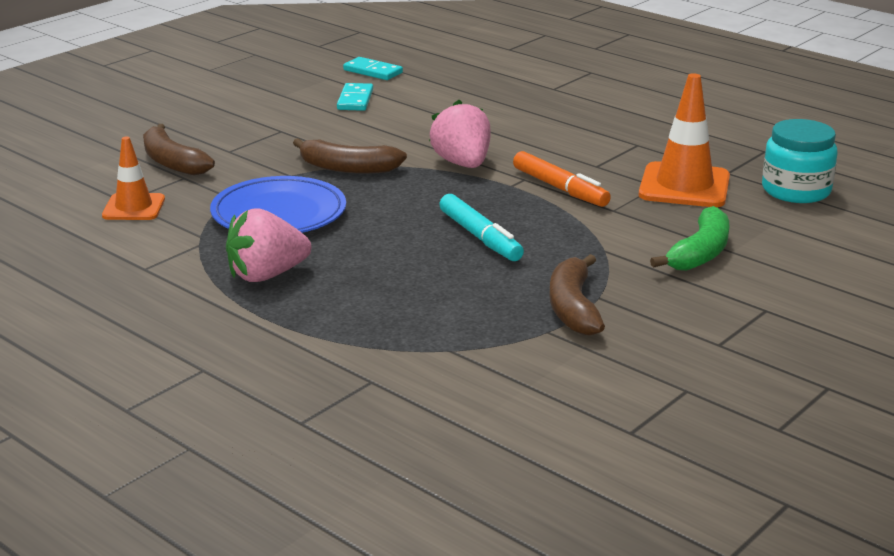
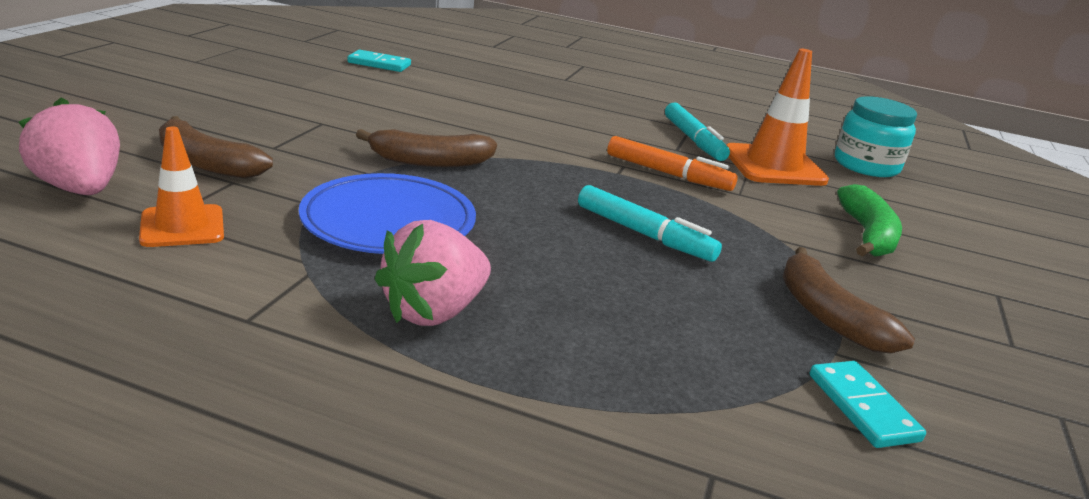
camera: 25 degrees left, 0 degrees up
(355, 100) = (382, 90): turquoise domino -> turquoise domino (862, 407)
(462, 164) = (549, 152): pink strawberry -> pink strawberry (81, 189)
(625, 157) = (693, 140): none -> turquoise marker

